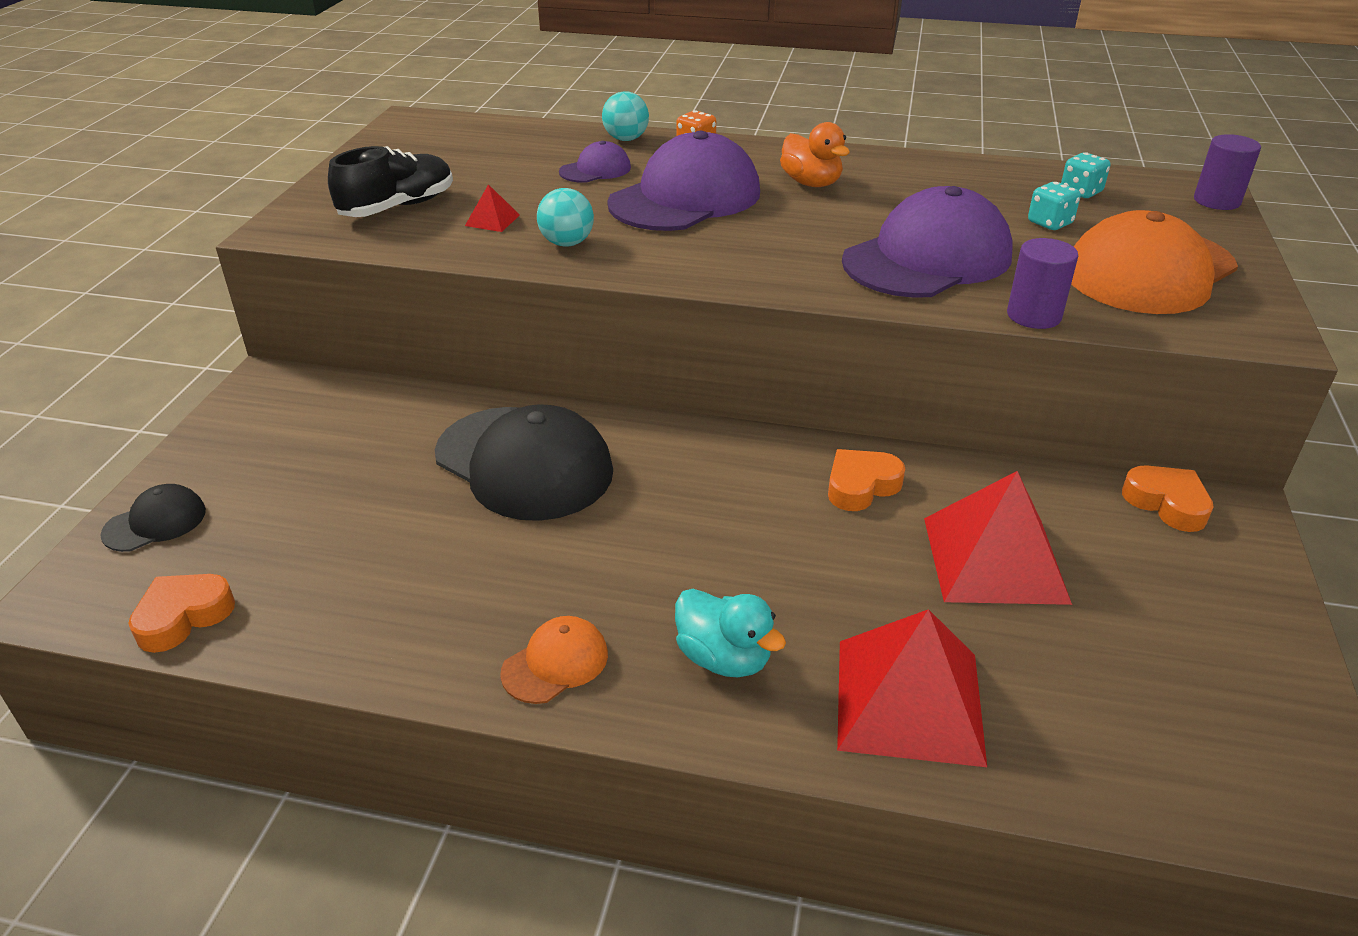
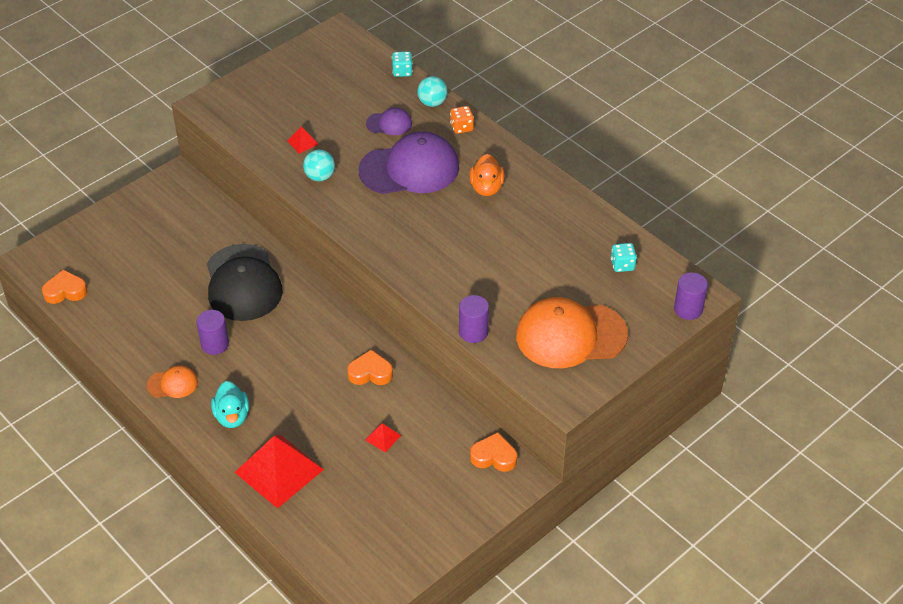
camera: 35 degrees right, 10 degrees up
(155, 522) = (83, 239): black cap -> none
(398, 207) = (269, 111): black shoe -> none
(568, 565) = (215, 344): none -> purple cylinder
(927, 258) = (474, 272): purple cap -> none
(995, 559) = (383, 437): red pyramid -> red pyramid, size x0.42
(1049, 223) = (570, 279): turquoise dice -> turquoise dice (402, 72)
(1166, 503) = (494, 457): orange heart -> orange heart turned 75 degrees counterclockwise

